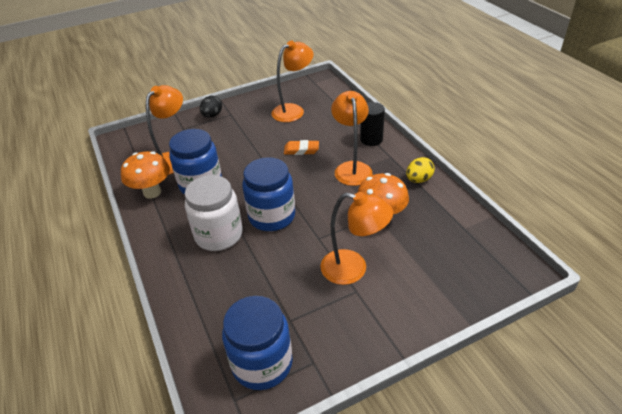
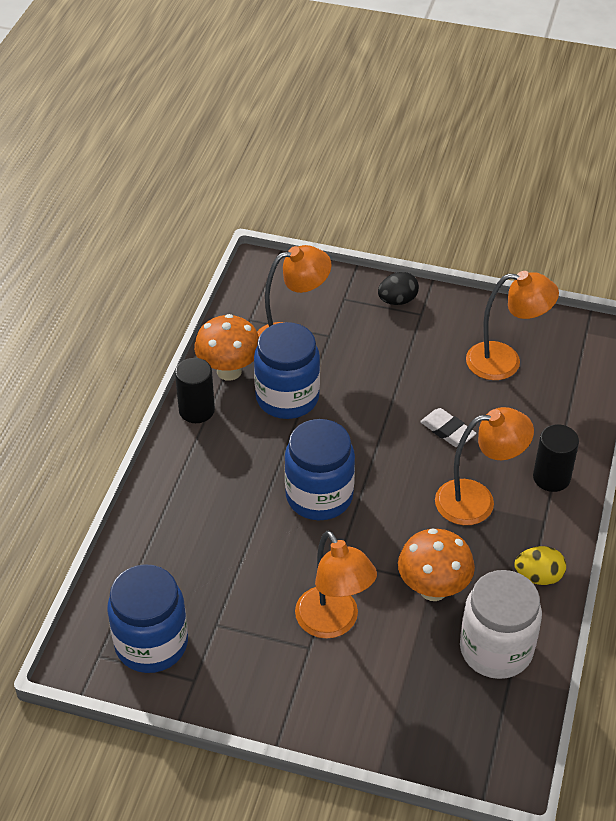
camera: 40 degrees right, 5 degrees up
(152, 221) = (196, 410): none -> black cylinder
(219, 235) = (244, 477): white jar -> white jar (496, 649)
(301, 150) = (447, 431): orange eraser -> white eraser
(351, 168) = (477, 500): orange lamp -> orange lamp turned 45 degrees clockwise

